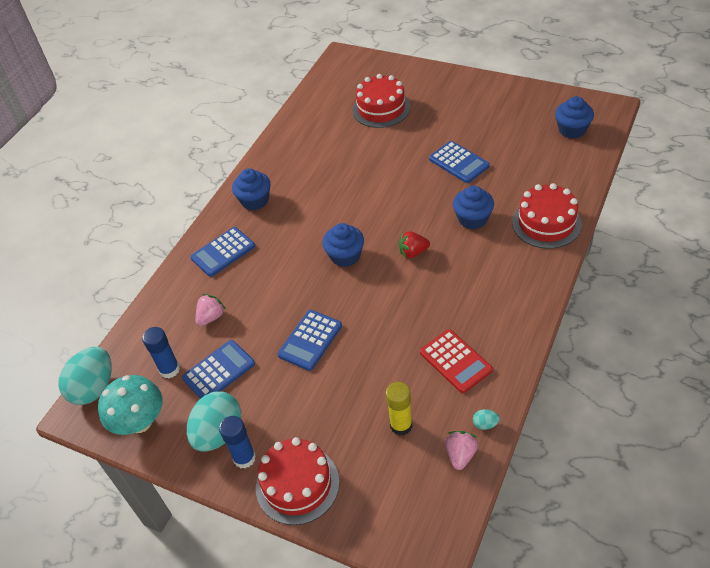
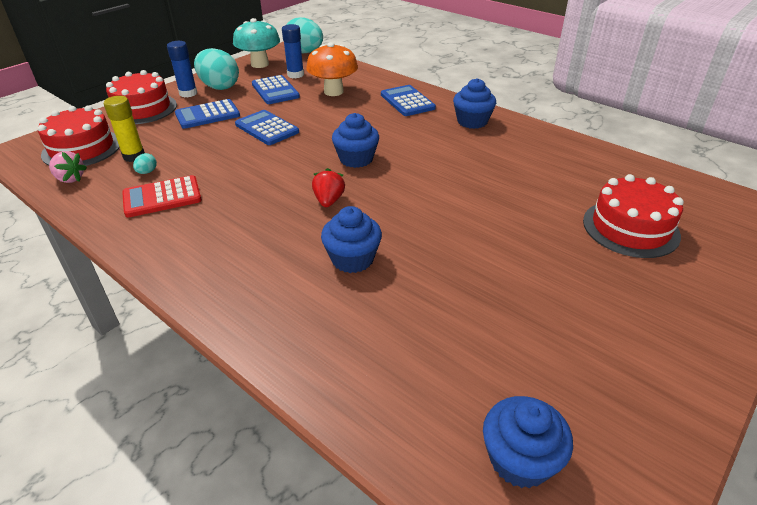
camera: 100 degrees right, 10 degrees down
(211, 317) = (333, 92): pink strawberry -> orange mushroom
(459, 162) = (476, 275): blue calculator -> blue calculator (207, 115)
(485, 424) = (79, 198): turquoise egg -> turquoise egg (147, 172)
(546, 223) = (296, 330): red cake -> red cake (82, 148)

